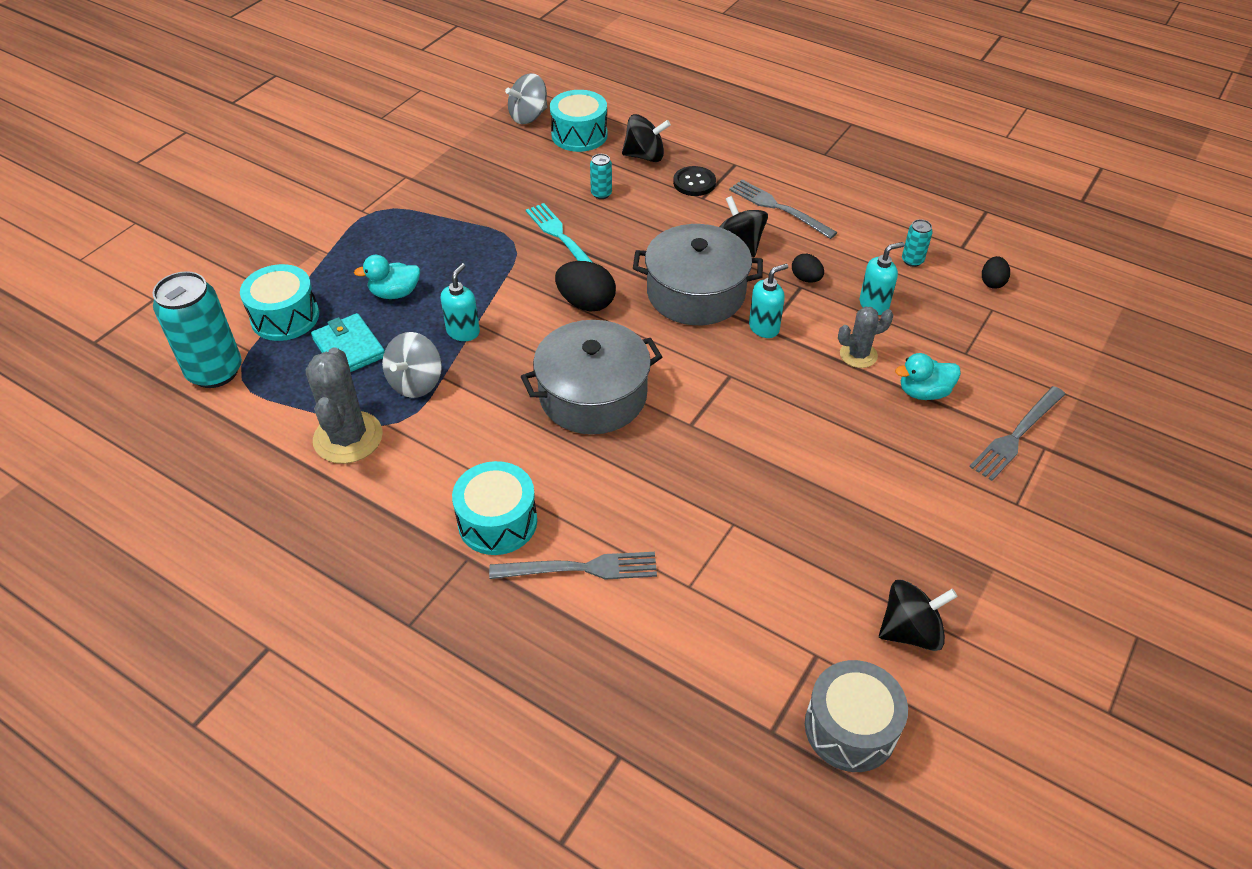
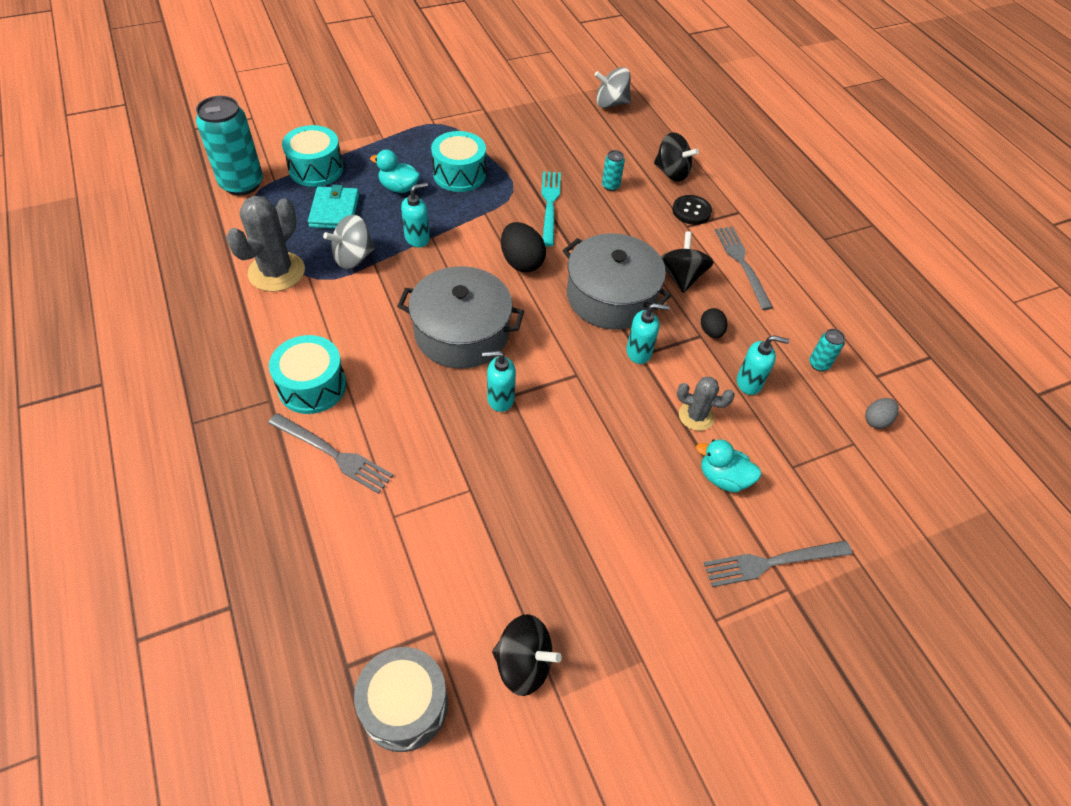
camera: 30 degrees right, 5 degrees up
(579, 135) = (636, 134): turquoise drum -> turquoise drum (459, 174)
(684, 433) = (500, 399): none -> turquoise soap dispenser
(992, 282) = (876, 420): black egg -> grey egg

